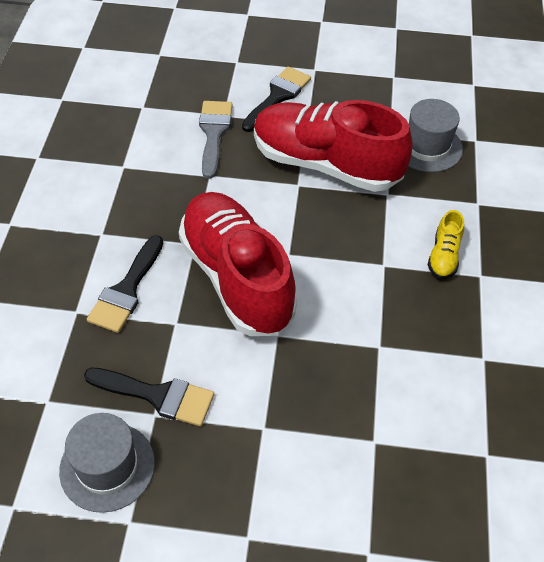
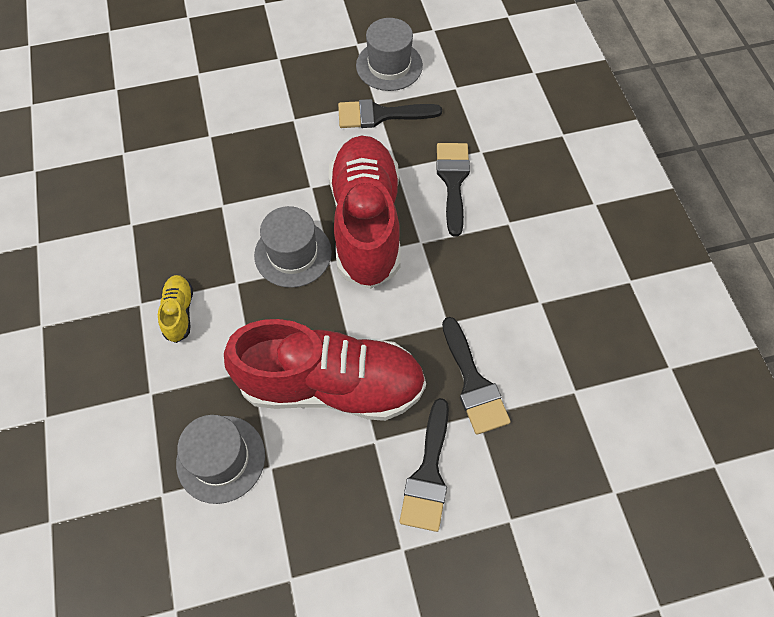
camera: 160 degrees right, 10 degrees up
(214, 133) = (473, 382): grey brush -> black brush
(237, 278) = (366, 223): red shoe -> red shoe turned 135 degrees counterclockwise
(321, 273) = (293, 253): none -> grey hat

